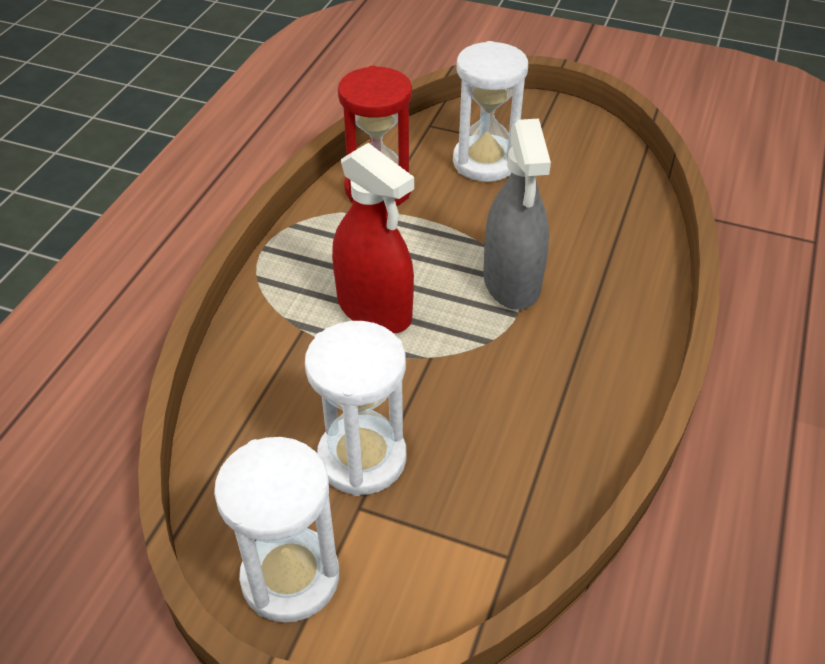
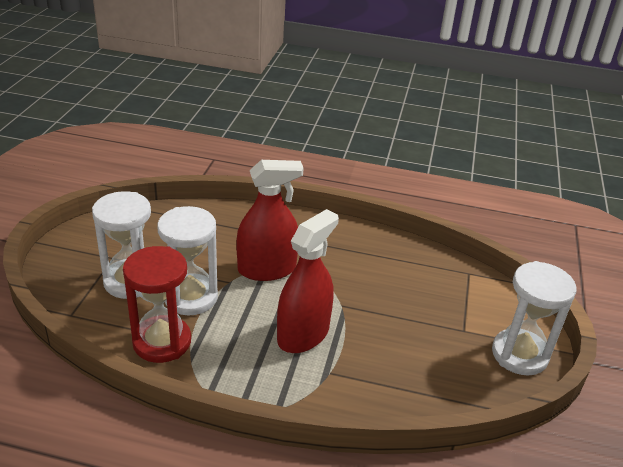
camera: 100 degrees left, 10 degrees down
(362, 458) = (430, 331): white hourglass -> white hourglass (191, 297)
(511, 282) = (267, 269): grey spray bottle -> red spray bottle

